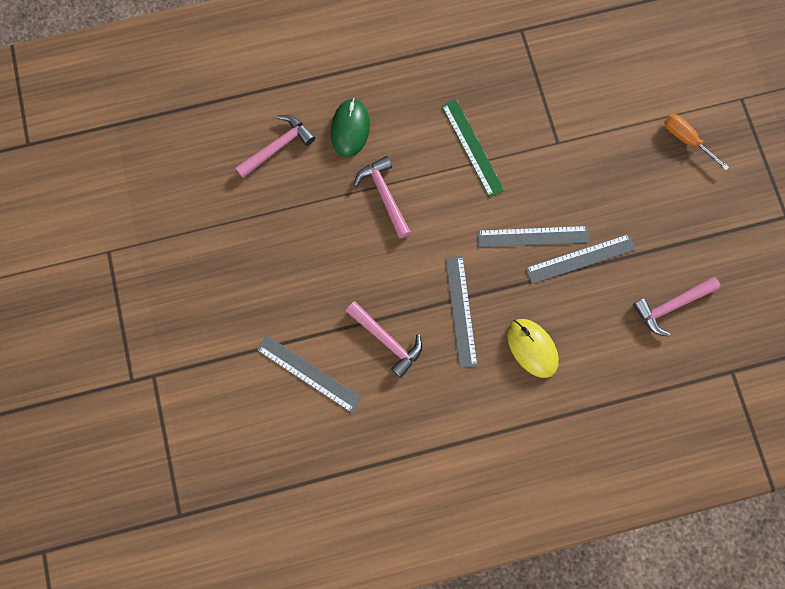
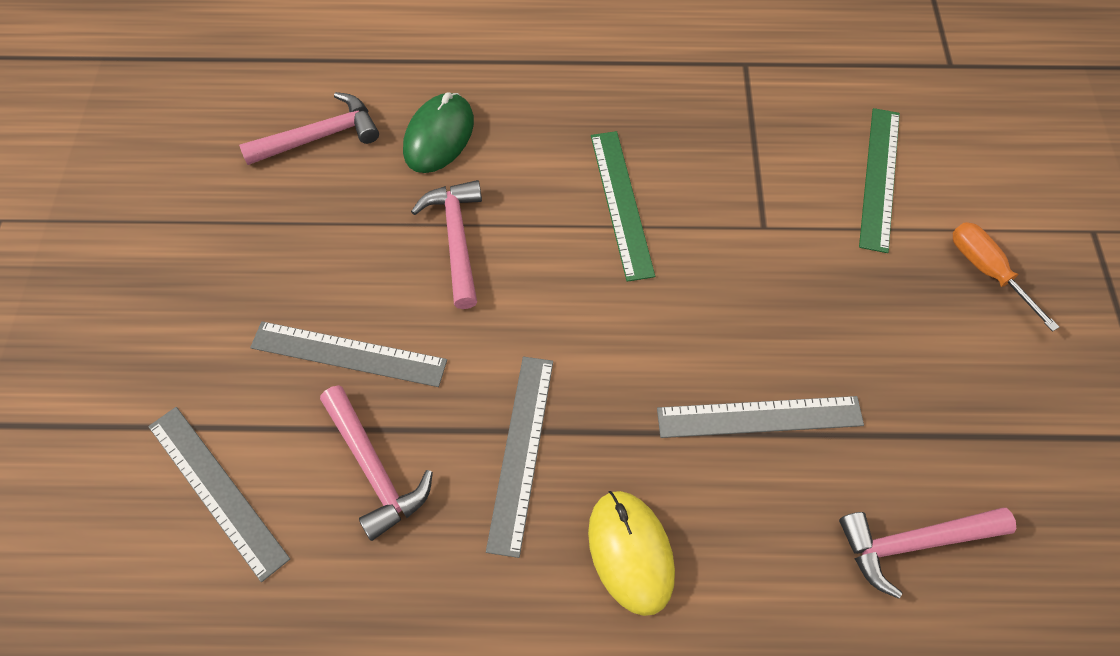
camera: 15 degrees right, 15 degrees down
(532, 236) = (684, 360): grey ruler -> grey ruler (348, 354)
(617, 93) = (879, 178): none -> green ruler

